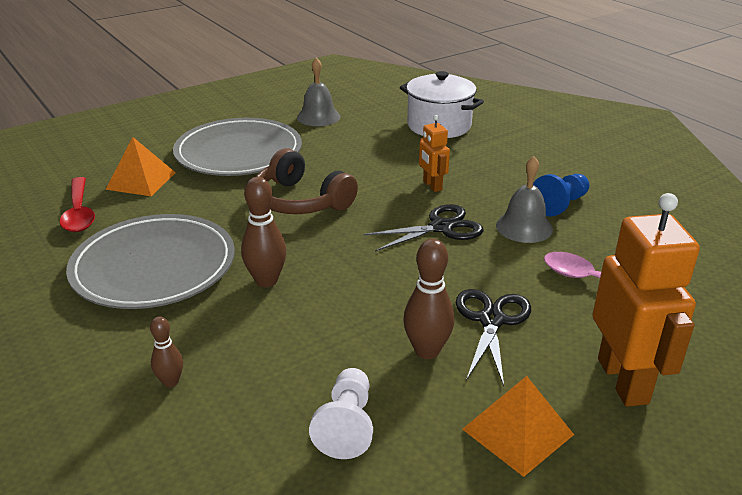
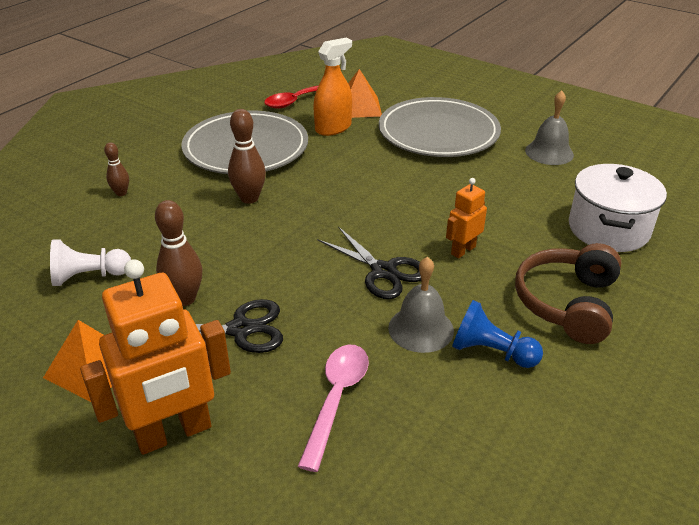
camera: 70 degrees right, 5 degrees up
(169, 203) = (333, 128): none -> orange spray bottle
(301, 201) = (378, 183): brown headphones -> brown headphones (568, 303)

